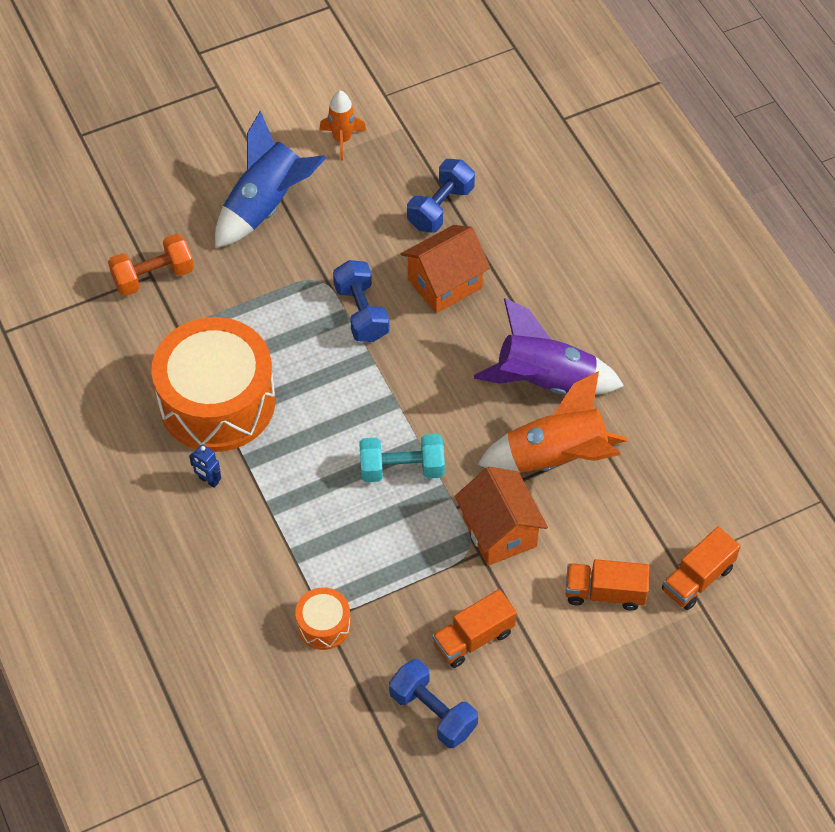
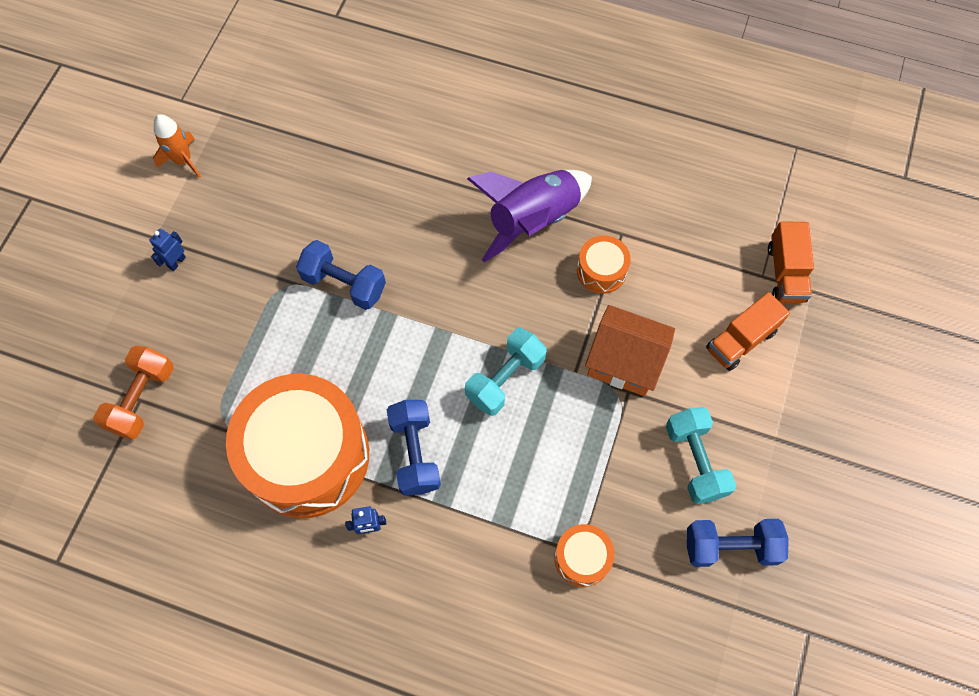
camera: 45 degrees left, 10 degrees up
(266, 206) = (176, 262): blue rocket -> blue robot
(440, 207) = (317, 153): blue dumbbell -> blue dumbbell (415, 453)
(444, 283) = (382, 208): orange house -> none
(473, 638) = (695, 461): orange truck -> turquoise dumbbell
(555, 457) = (601, 270): orange rocket -> orange drum

